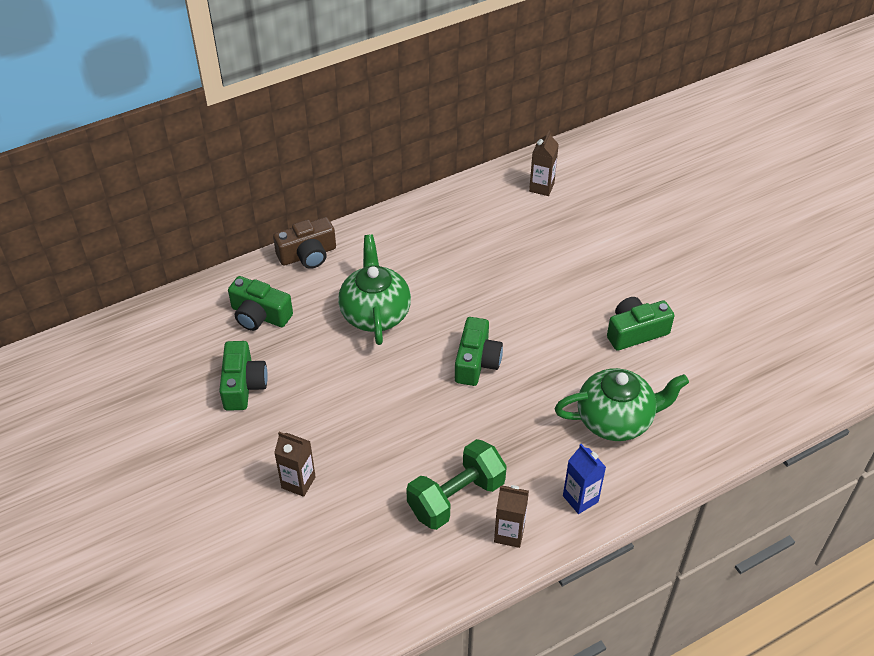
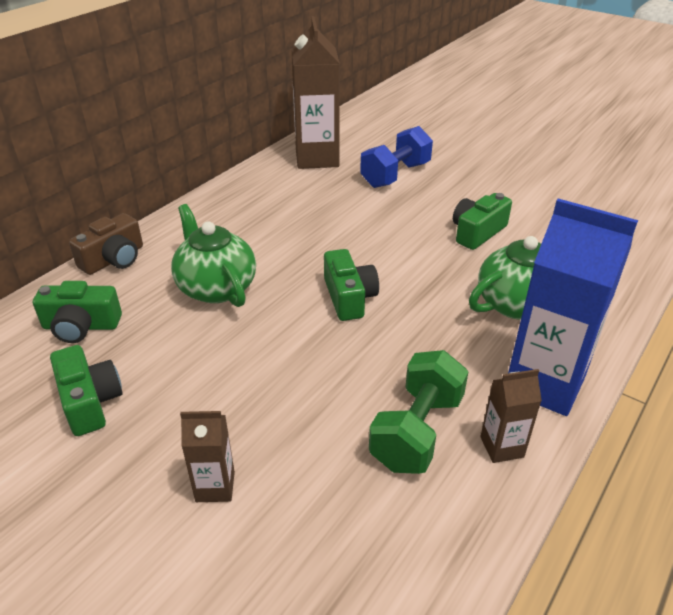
camera: 25 degrees left, 10 degrees down
(541, 187) = (317, 158): brown carton -> brown carton, size x2.09
(580, 499) = (544, 383): blue carton -> blue carton, size x2.09
(605, 235) = (395, 175): none -> blue dumbbell

